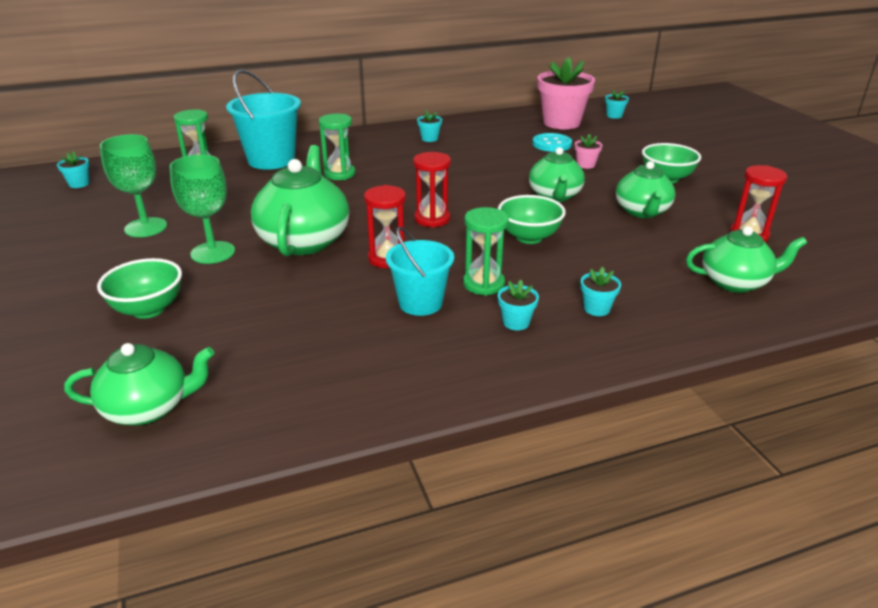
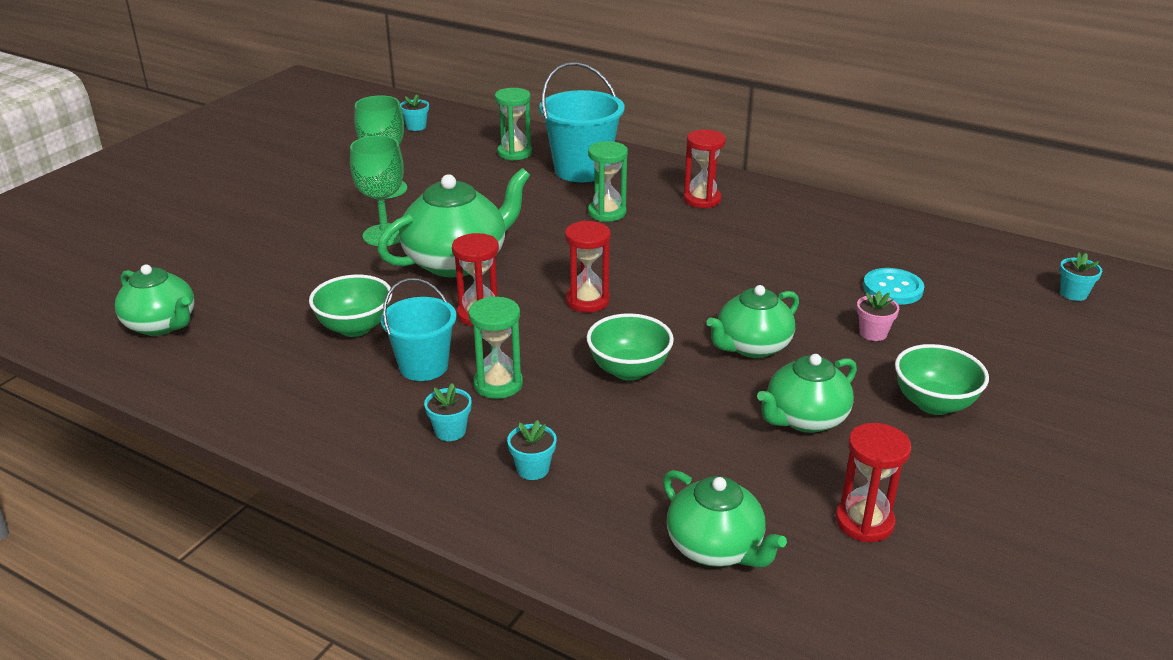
camera: 50 degrees right, 0 degrees up
(148, 309) = (275, 257): green bowl -> green bowl (355, 327)
(378, 146) = (702, 200): none -> red hourglass
(429, 138) = (770, 215): turquoise flower pot -> none
(561, 123) = (972, 269): pink flower pot -> none

